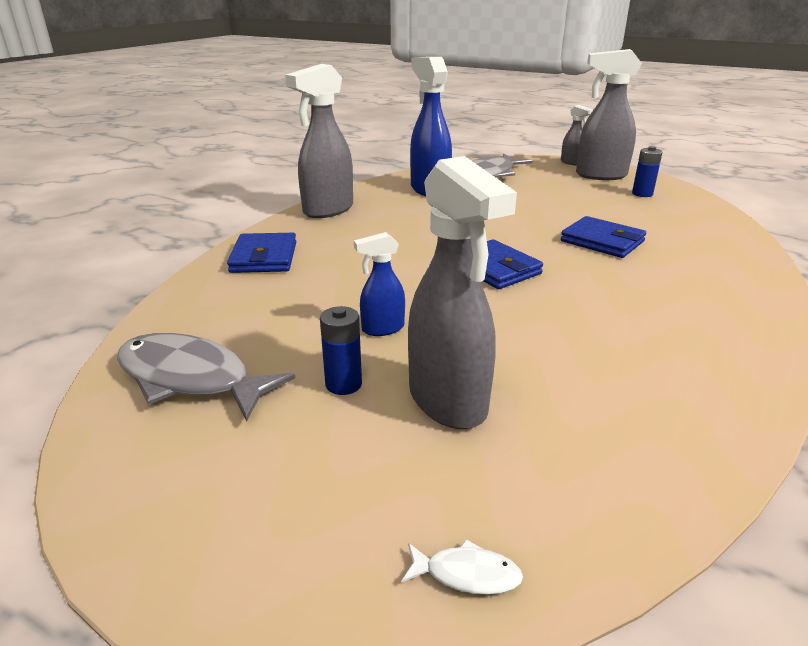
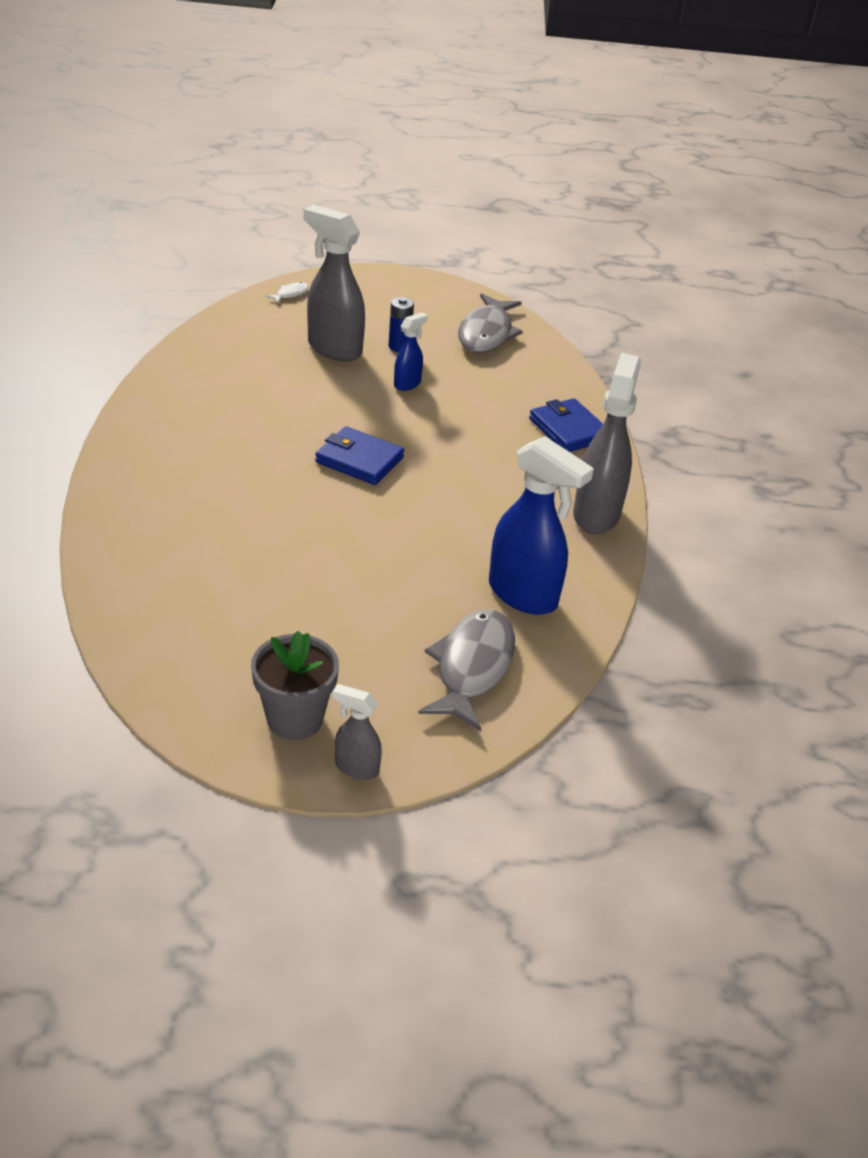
camera: 150 degrees right, 10 degrees up
(190, 379) = (486, 333): grey fish -> grey fish turned 105 degrees clockwise
(466, 574) = (290, 294): white fish -> white fish turned 150 degrees clockwise
(600, 175) = (295, 719): grey spray bottle -> grey flower pot
(602, 241) = (266, 527): blue wallet -> none
(642, 194) = (222, 664): blue battery -> none

